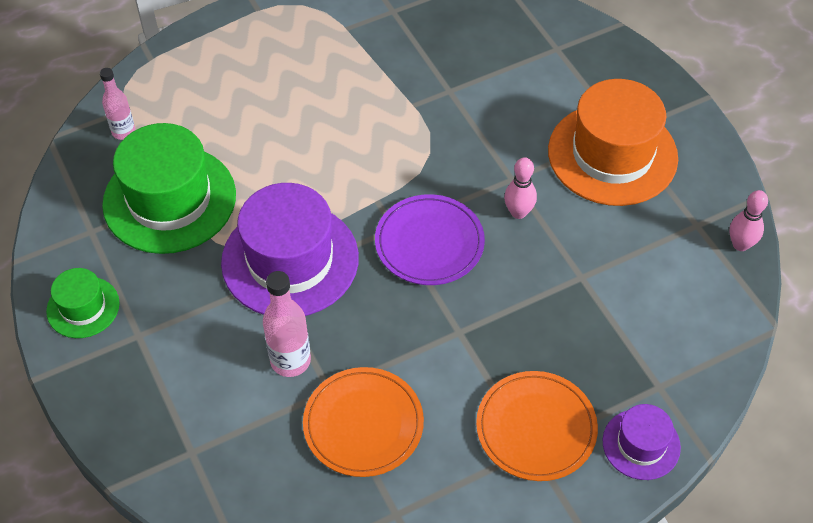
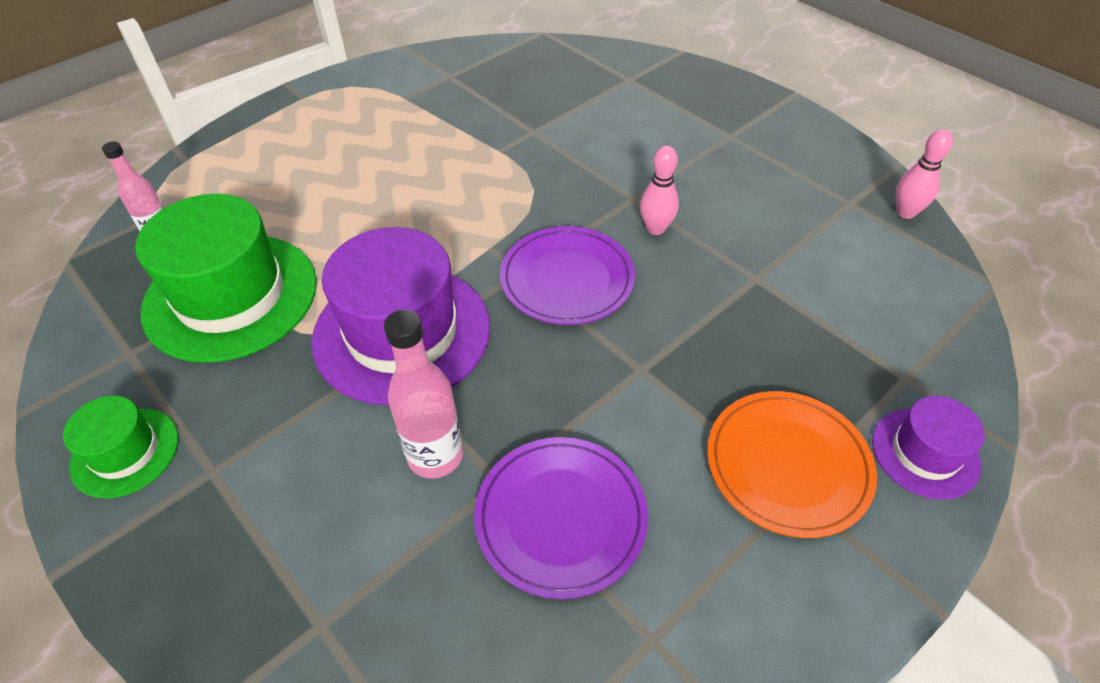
camera: 15 degrees left, 5 degrees down
(363, 424) = (560, 517): orange plate -> purple plate
(612, 154) = (729, 156): orange hat -> none

